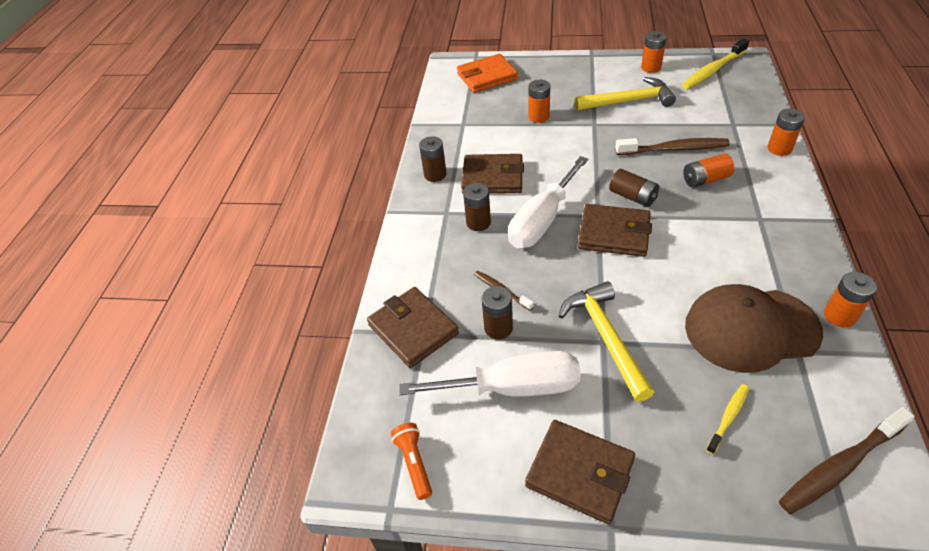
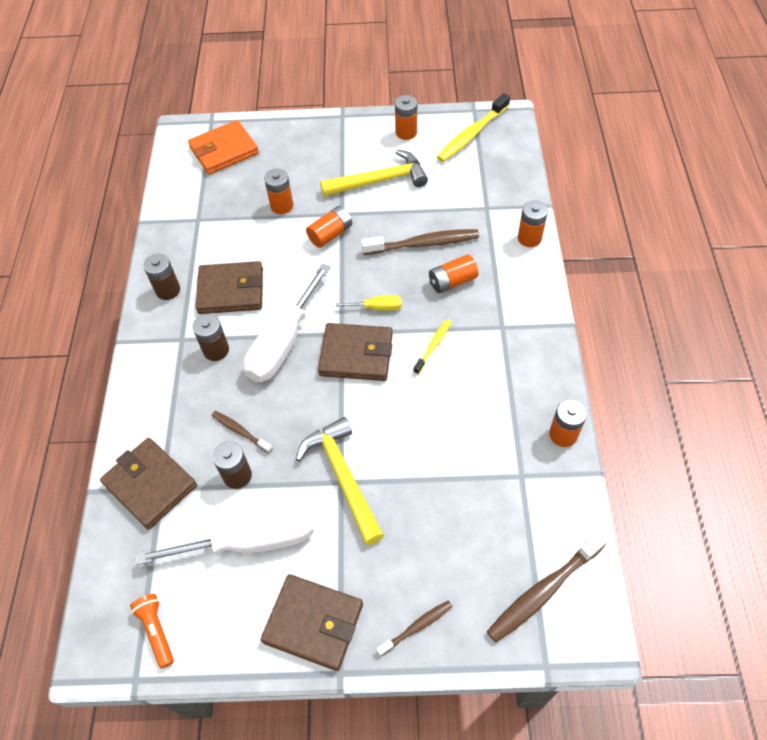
camera: 10 degrees left, 10 degrees up
(584, 139) = (330, 234): none -> orange battery
(632, 197) = (377, 307): brown battery -> yellow screwdriver
(695, 489) = (416, 627): none -> brown toothbrush
(728, 418) = (451, 552): yellow toothbrush -> yellow toothbrush (433, 346)
(751, 329) = (480, 456): brown cap -> none

